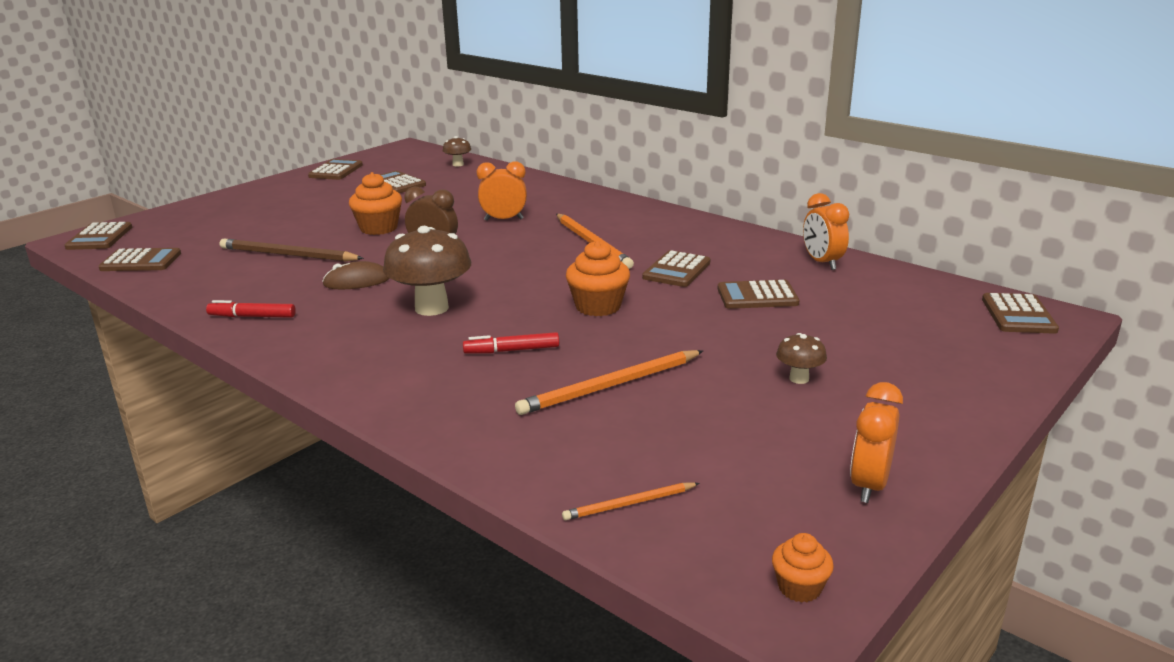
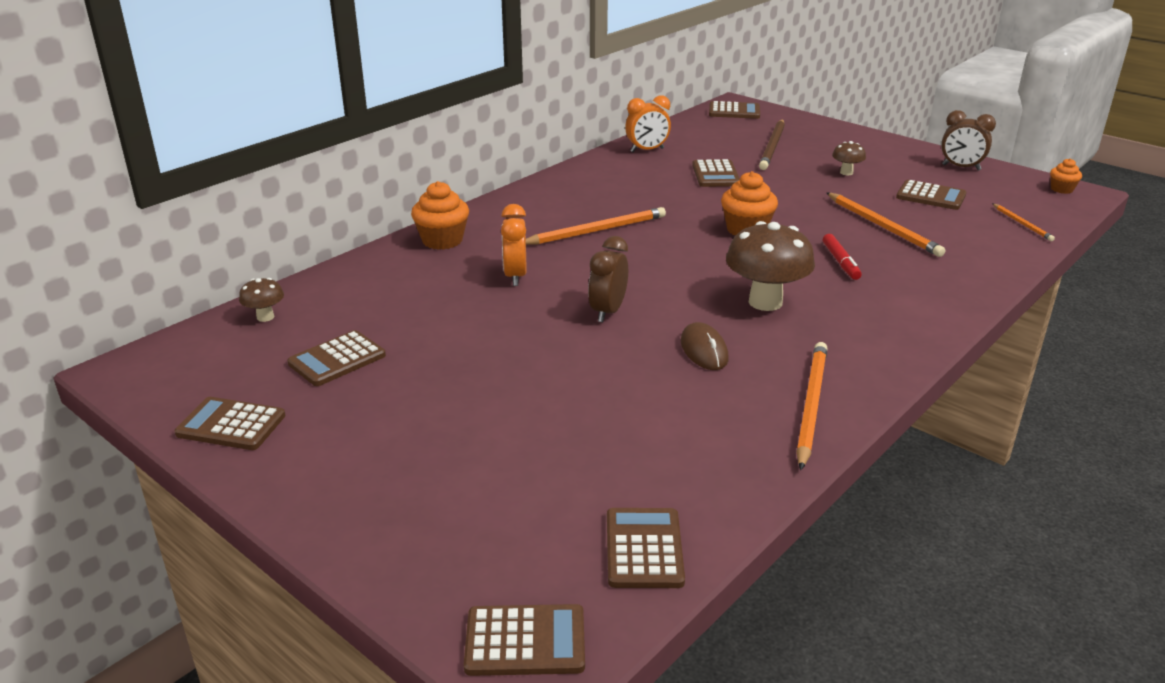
camera: 90 degrees left, 5 degrees up
(252, 316) = (811, 405): red marker -> orange pencil
(288, 255) = (621, 411): brown pencil -> brown pencil (772, 147)
(379, 228) = (529, 354): orange cupcake -> orange cupcake (442, 240)
(676, 270) = (664, 198): brown calculator -> brown calculator (930, 196)
(869, 485) = (961, 167): orange clock -> brown clock

